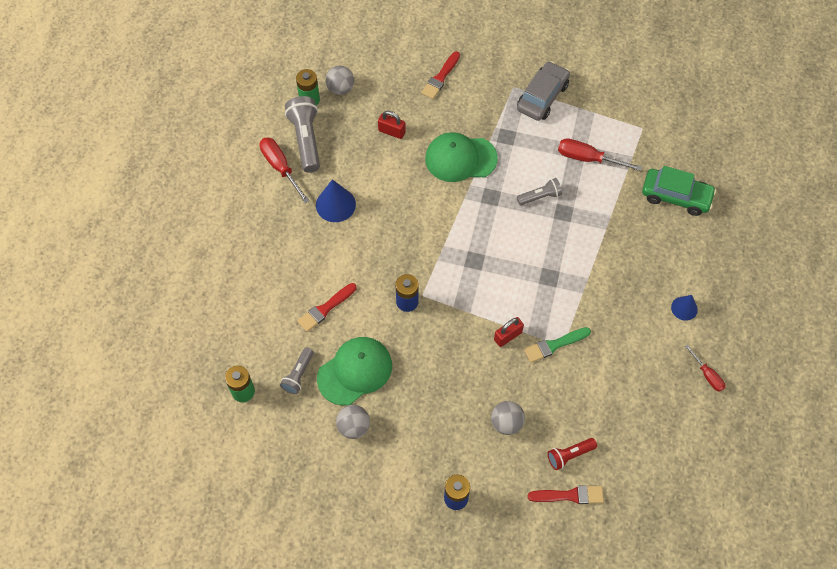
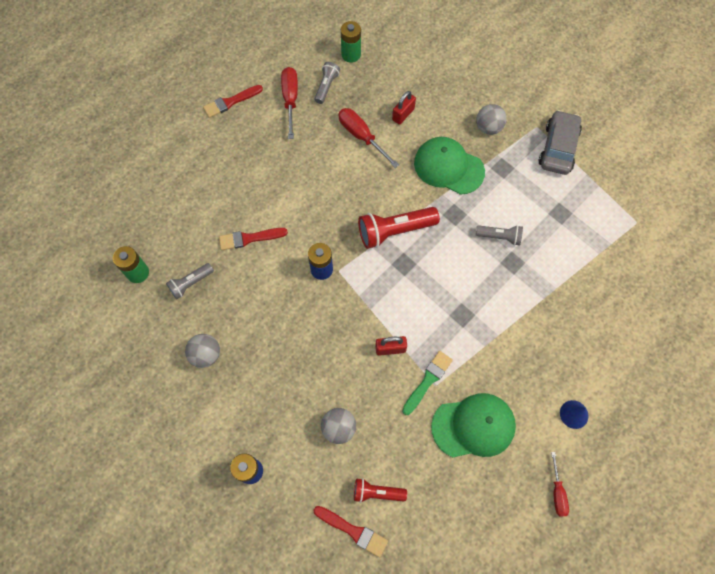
camera: 30 degrees right, 5 degrees up
(306, 139) = (326, 86): grey flashlight -> grey flashlight, size x0.58
(335, 204) = (315, 153): blue cone -> none
(340, 89) = (383, 57): grey ball -> grey ball (488, 128)
(355, 371) = (238, 306): green cap -> green cap (473, 426)
(392, 131) = (403, 114): red padlock -> red padlock turned 75 degrees clockwise
(440, 77) = (475, 88): red brush -> red brush (230, 102)
(449, 237) = (394, 231): none -> red flashlight
(542, 97) = (558, 148): grey car -> grey car turned 45 degrees counterclockwise
(554, 345) = (428, 380): green brush -> green brush turned 120 degrees clockwise
(587, 158) = (566, 224): red screwdriver -> red screwdriver (361, 136)
(676, 196) = (631, 302): green car -> none

